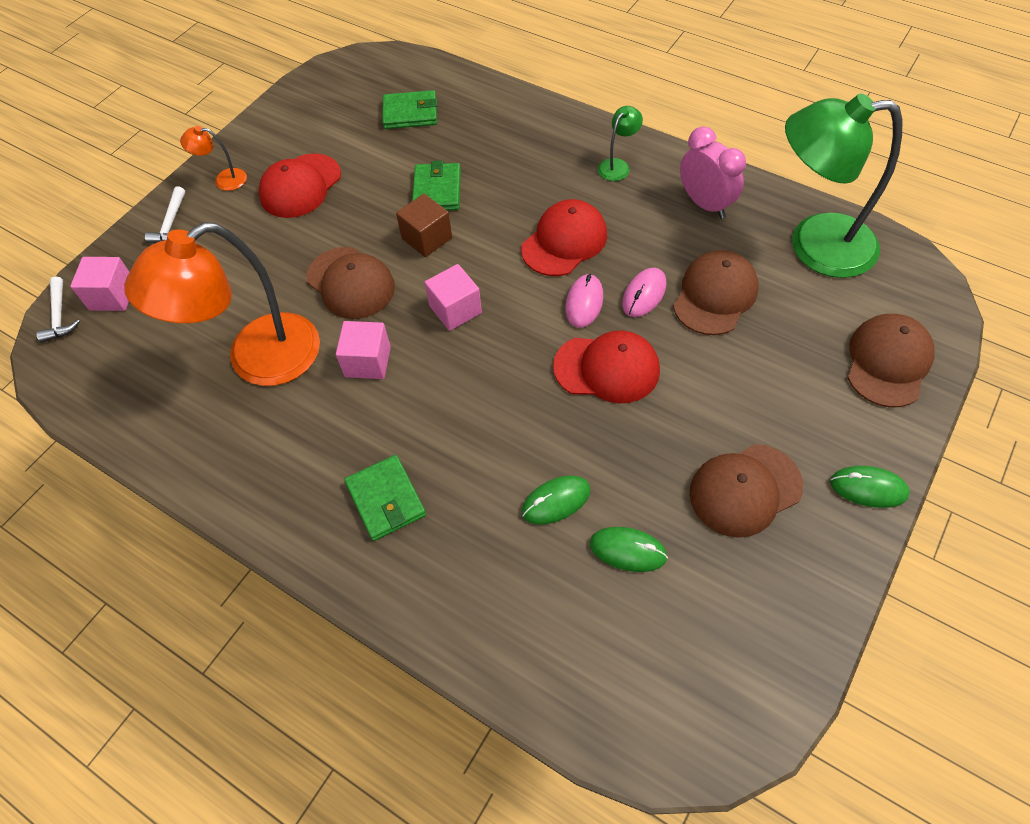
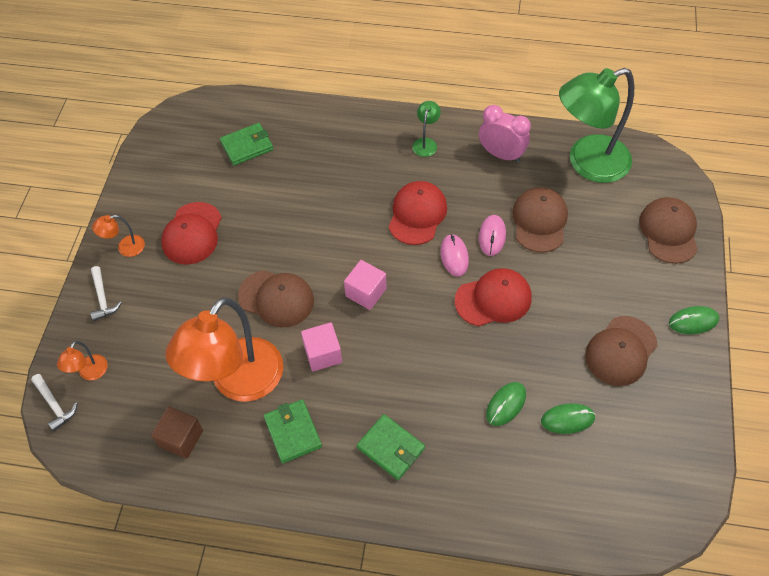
camera: 25 degrees left, 0 degrees up
(113, 296) = (90, 373): pink cube -> orange lamp
(427, 238) = (315, 244): brown cube -> brown cube (181, 438)
(437, 190) = (302, 203): green wallet -> green wallet (293, 432)

